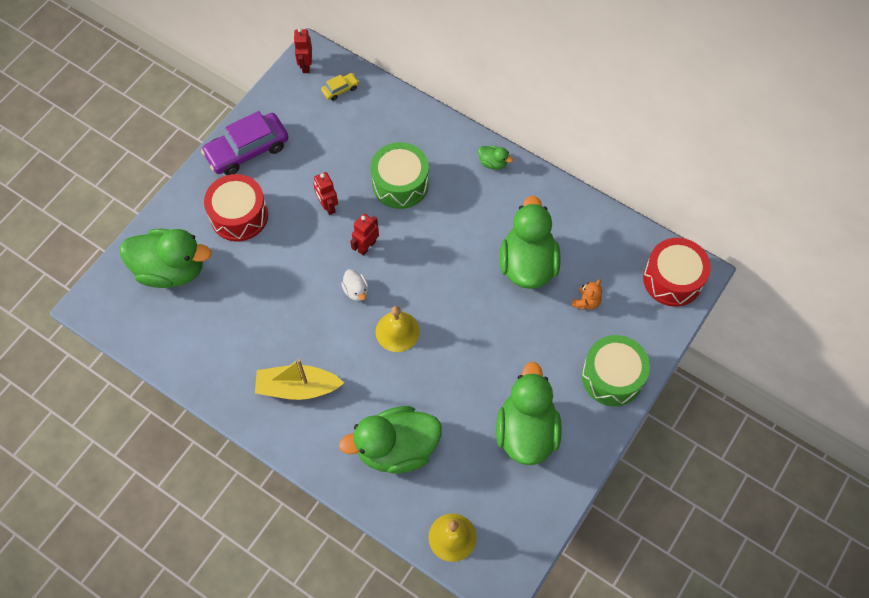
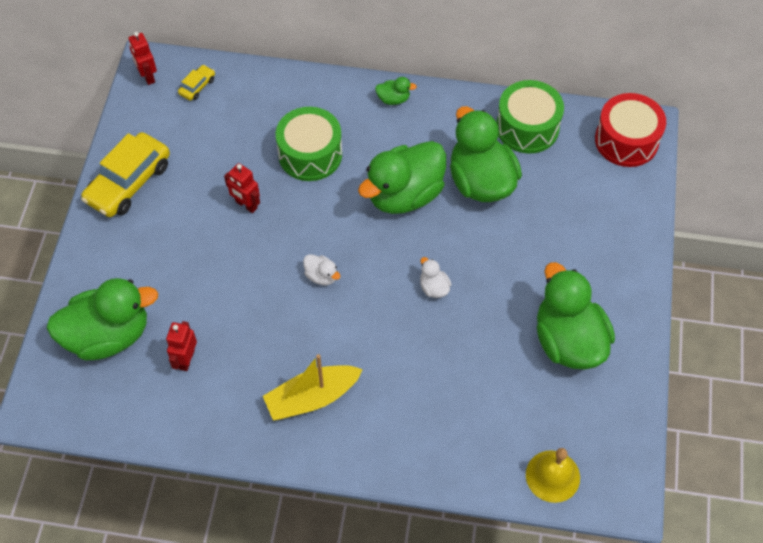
camera: 25 degrees left, 5 degrees down
(239, 215) = (155, 251): red drum -> none
(247, 150) = (128, 182): purple car -> yellow car
(366, 246) = (308, 228): red robot -> red robot (186, 359)
(396, 448) = (448, 414): green duck -> green duck (404, 195)
(397, 331) = (386, 298): yellow bell -> none
(440, 339) = (434, 287): none -> white duck
(586, 302) = (557, 194): orange teddy bear -> none
(612, 376) = (621, 253): green drum -> green drum (527, 127)

